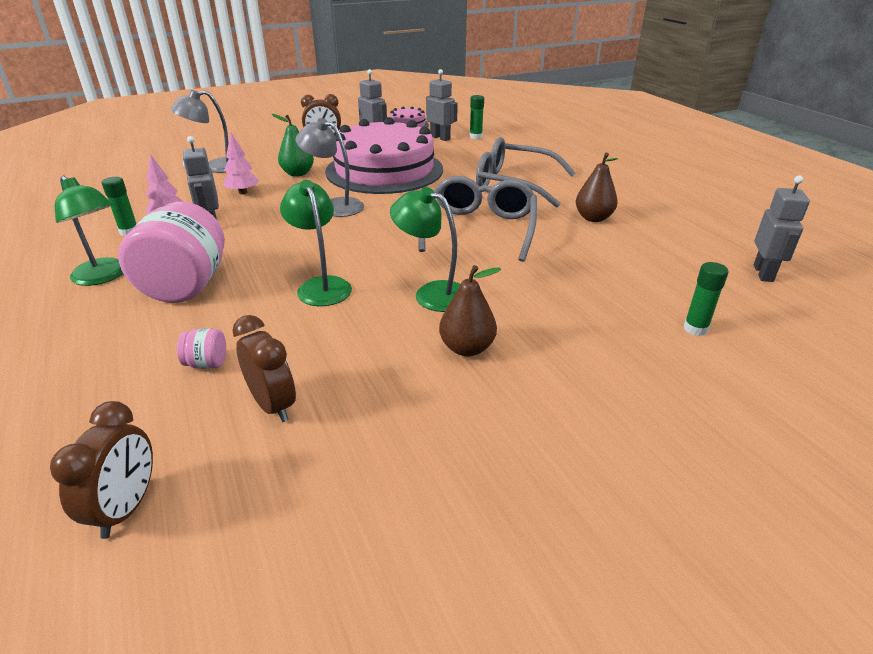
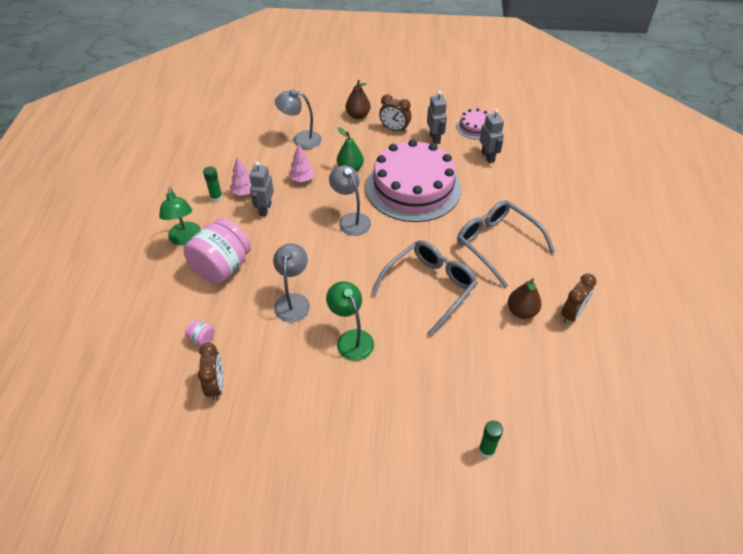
camera: 30 degrees right, 15 degrees up
(126, 508) = (128, 416): brown clock -> brown clock (572, 314)
(321, 286) = (293, 301): green lamp -> grey lamp
(467, 348) = (337, 395): brown pear -> brown pear (358, 115)
(475, 137) = (518, 165): green glue stick -> none
(763, 273) = (590, 427): grey robot -> none

